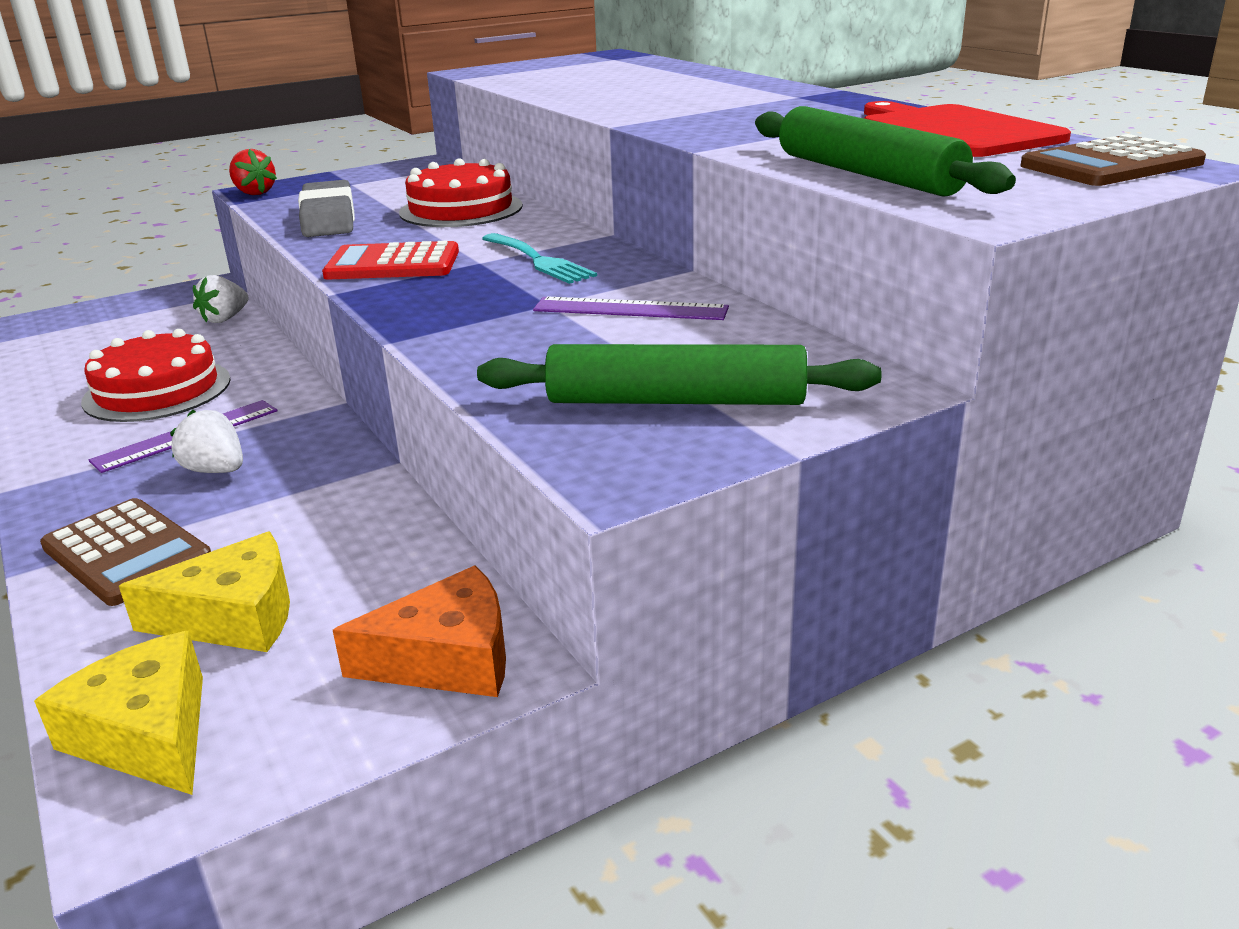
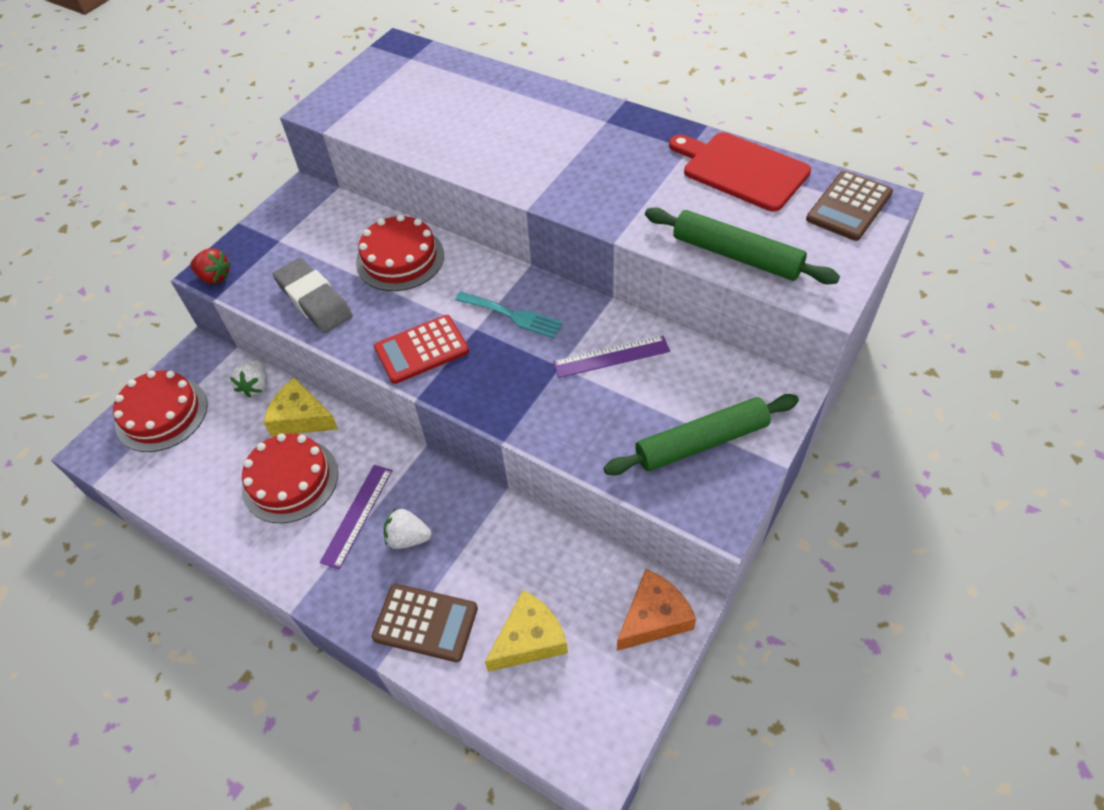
camera: 25 degrees left, 25 degrees up
(109, 317) = (162, 414): none -> red cake
(147, 734) = (560, 725): yellow cheese -> yellow cheese (301, 418)

